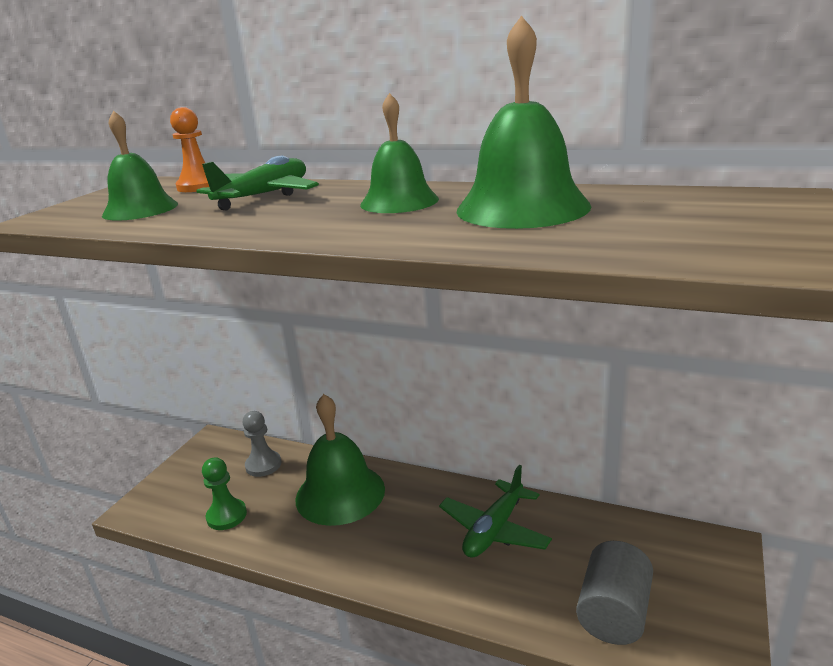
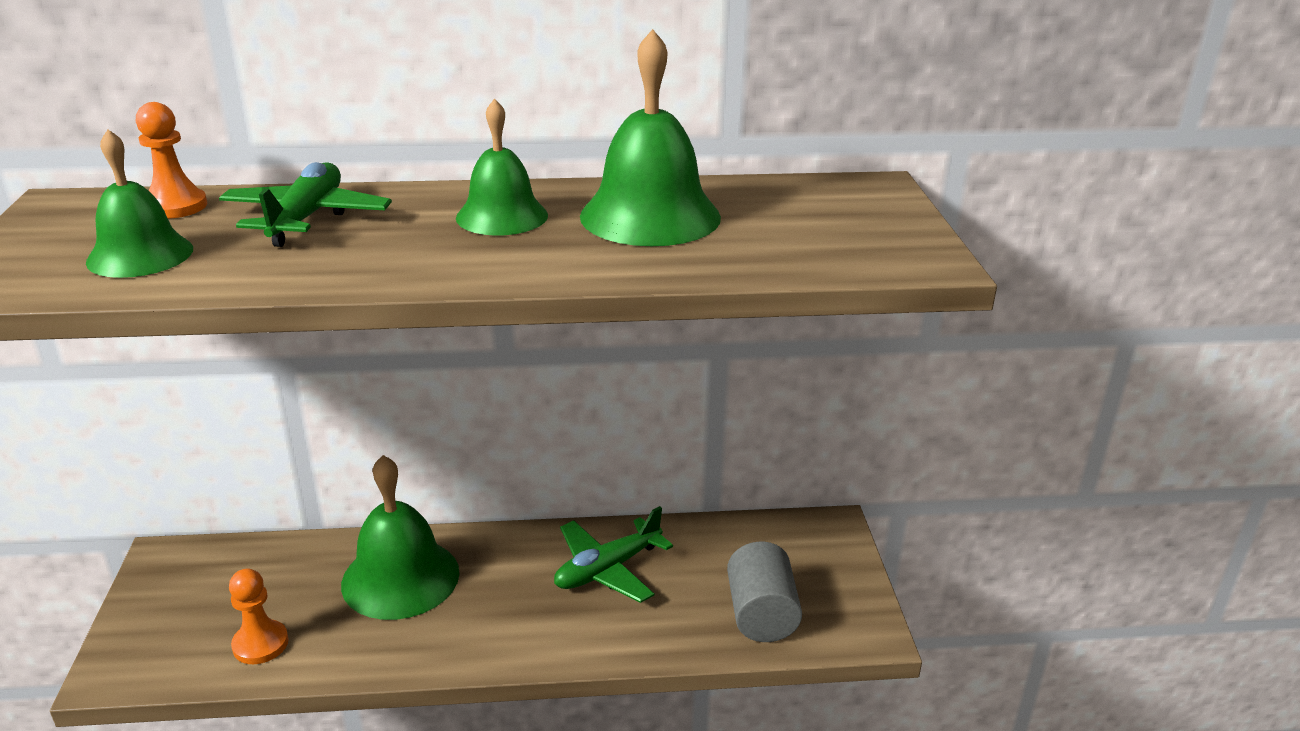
camera: 30 degrees left, 5 degrees up
(227, 516) = (260, 644): green pawn -> orange pawn
(263, 465) = (268, 570): grey pawn -> none
(494, 530) = (608, 569): green plane -> green plane turned 45 degrees clockwise

